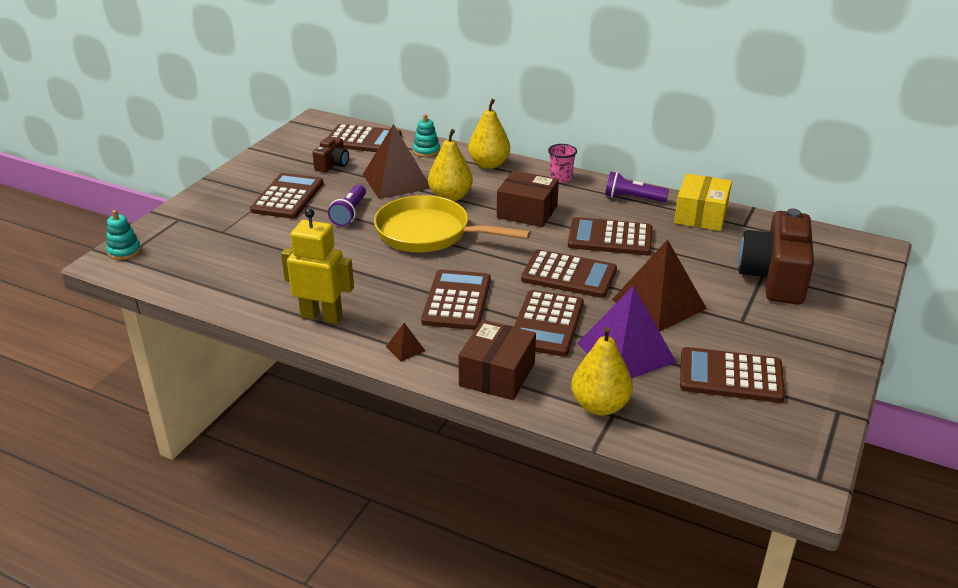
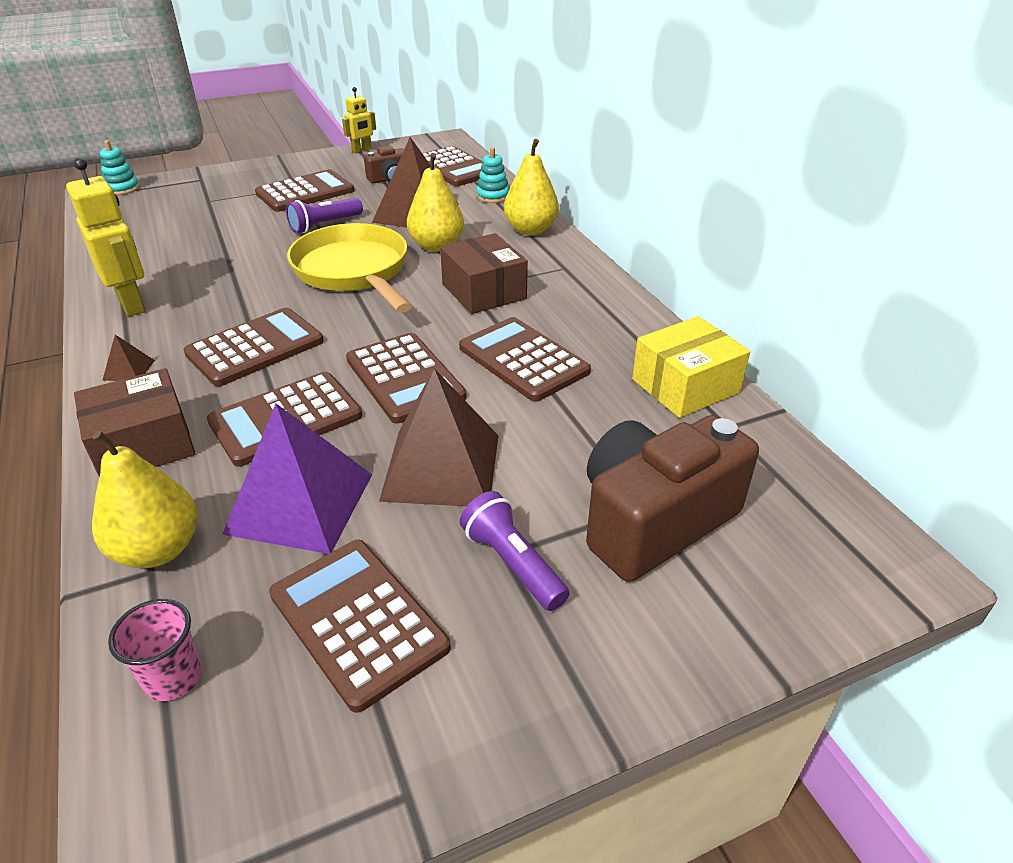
camera: 40 degrees right, 5 degrees up
(267, 150) = (362, 150): none -> yellow robot
(561, 178) = (582, 272): pink cup -> pink cup (173, 677)
(632, 198) = (629, 327): purple flashlight -> purple flashlight (512, 563)

